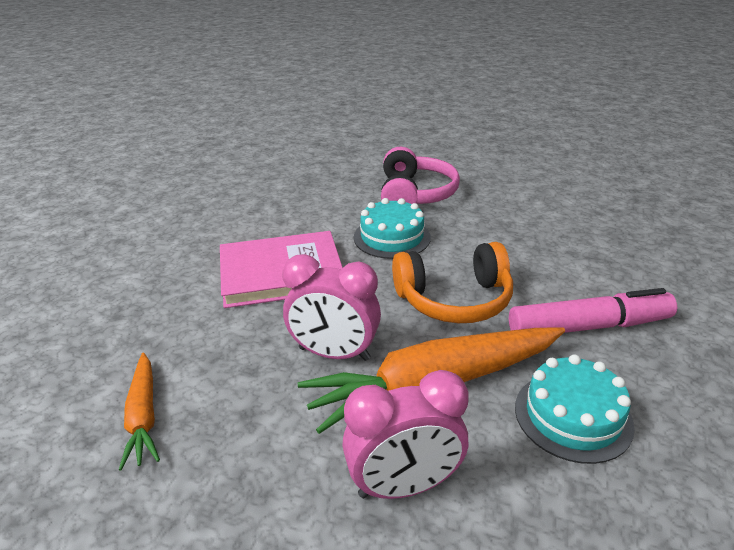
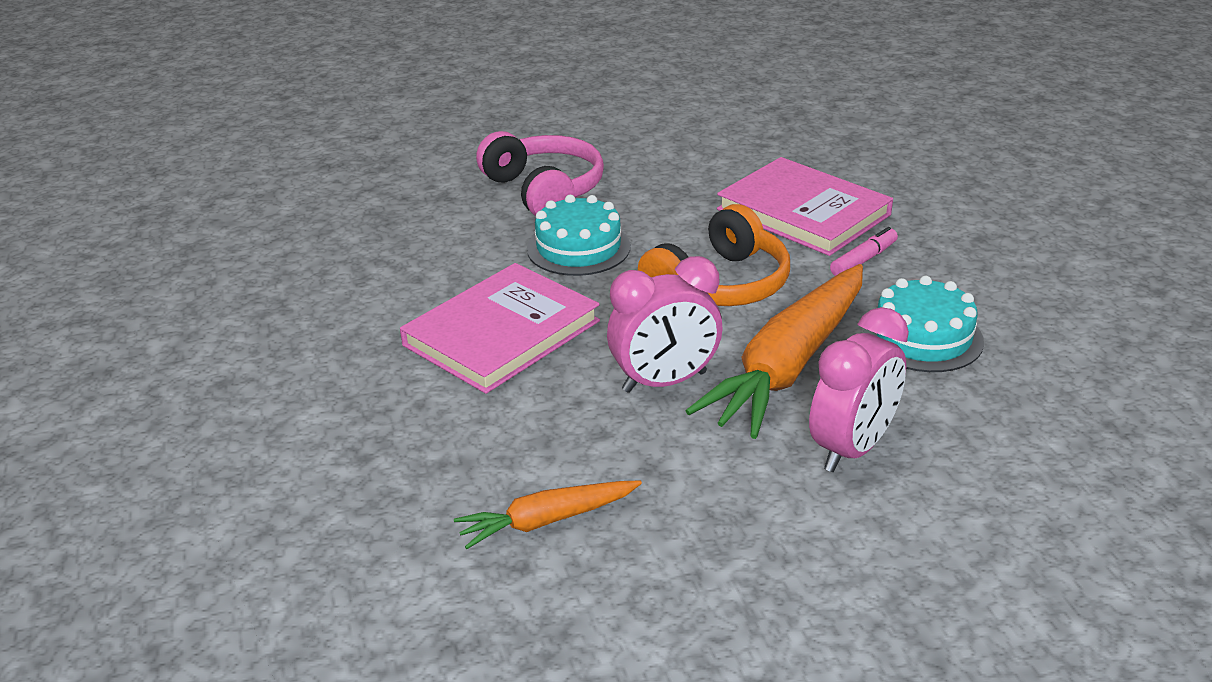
camera: 35 degrees left, 0 degrees up
(143, 416) = (547, 520): orange carrot -> orange carrot turned 120 degrees clockwise
(578, 271) = (803, 212): none -> pink book
(588, 326) = (863, 260): pink marker -> pink marker, size x0.51

